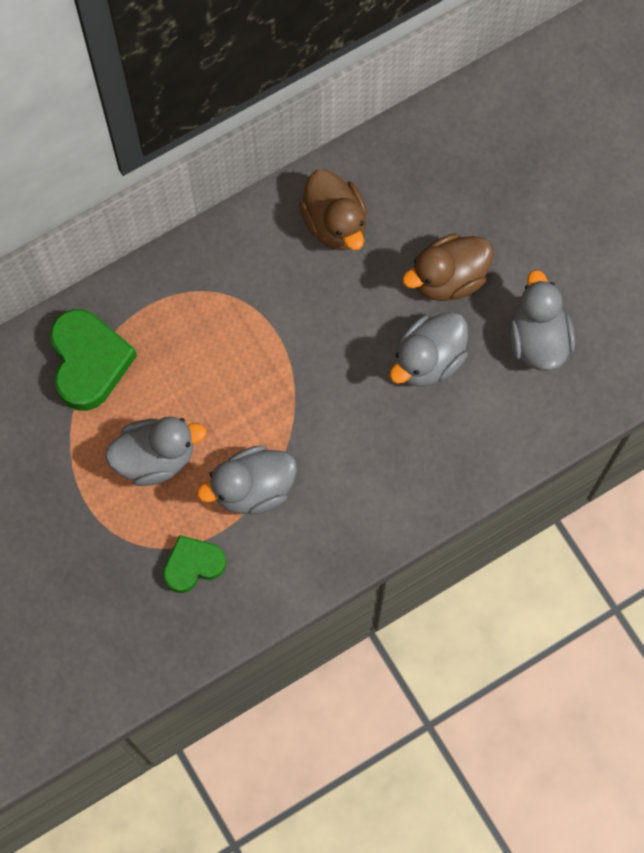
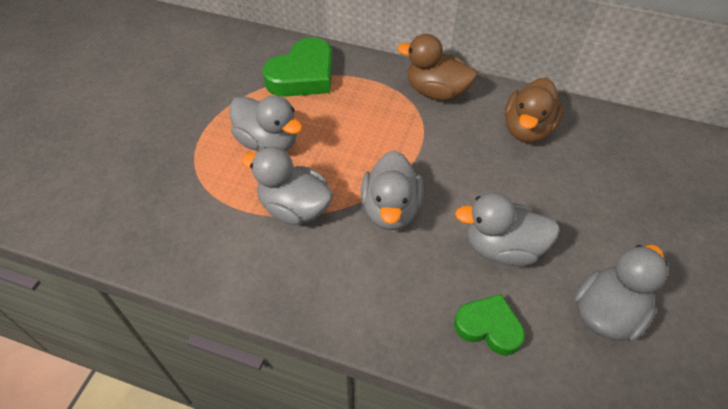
camera: 50 degrees right, 20 degrees down
(193, 565) = (204, 211): green heart -> green heart (488, 327)
(320, 413) = (390, 209): none -> grey duck
(448, 278) = (574, 217): brown duck -> brown duck (436, 92)

